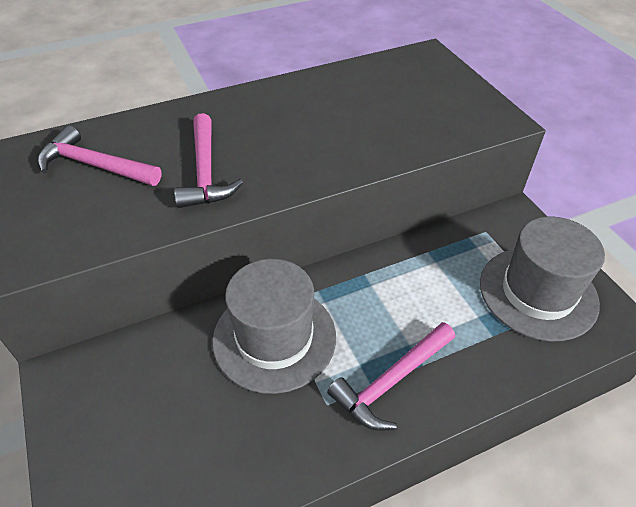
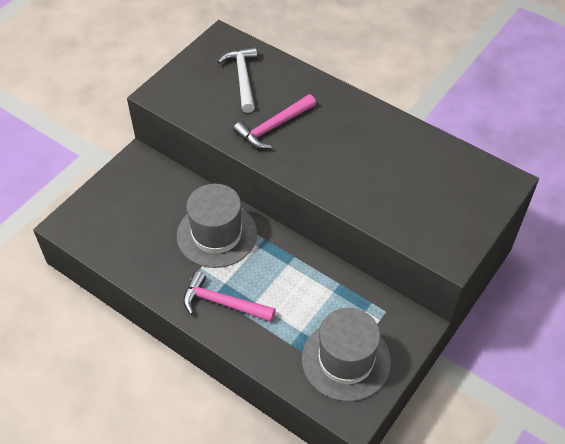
camera: 60 degrees right, 5 degrees up
(95, 165) = (242, 78): pink hammer -> white hammer

